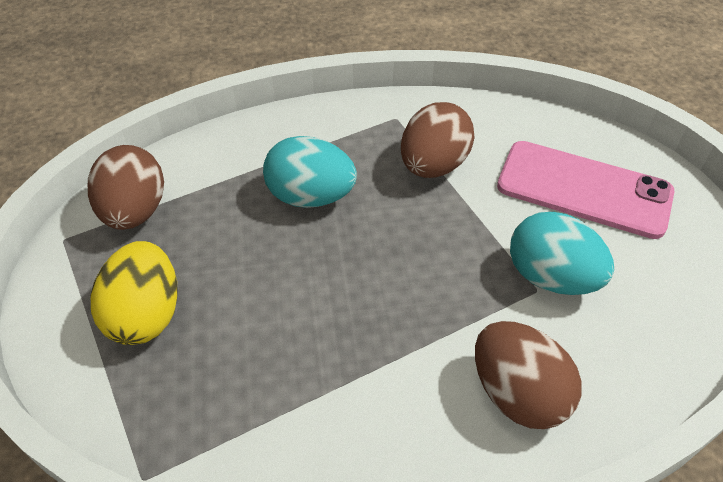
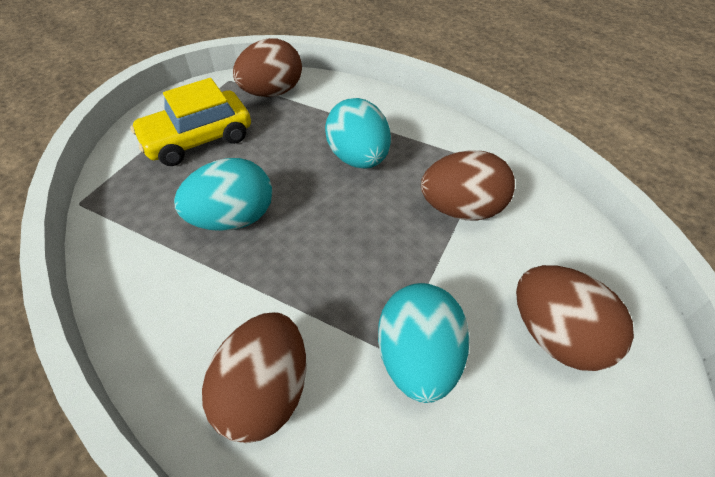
camera: 55 degrees right, 0 degrees up
(146, 314) = (198, 139): yellow egg -> yellow car
(304, 333) = (234, 218): none -> turquoise egg
(584, 189) = (555, 335): pink phone -> brown egg

